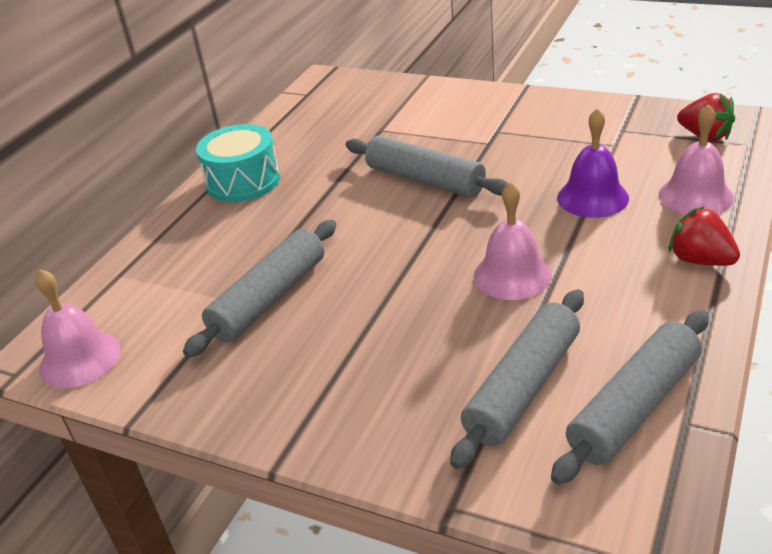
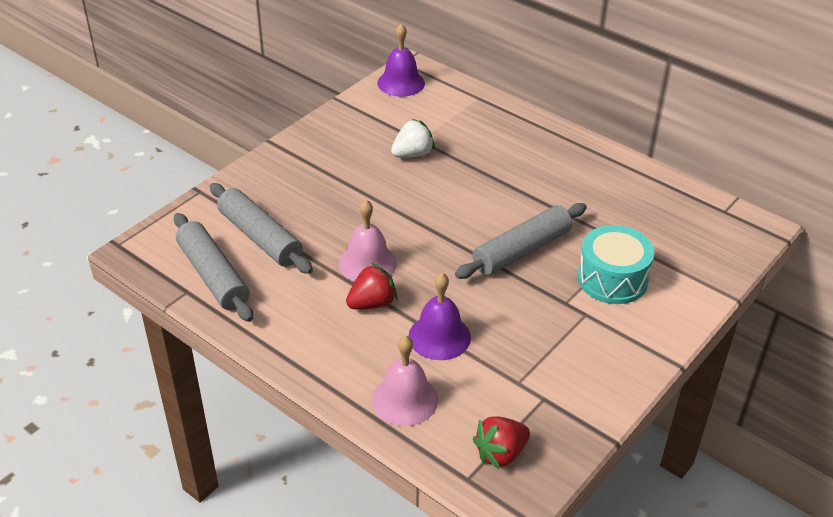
camera: 100 degrees right, 5 degrees up
(80, 359) = (401, 83): pink bell -> purple bell
(243, 181) = (573, 158): turquoise drum -> turquoise drum (612, 279)
(269, 298) = (412, 154): grey rolling pin -> white strawberry
(700, 260) = (321, 363): red strawberry -> red strawberry (372, 303)

